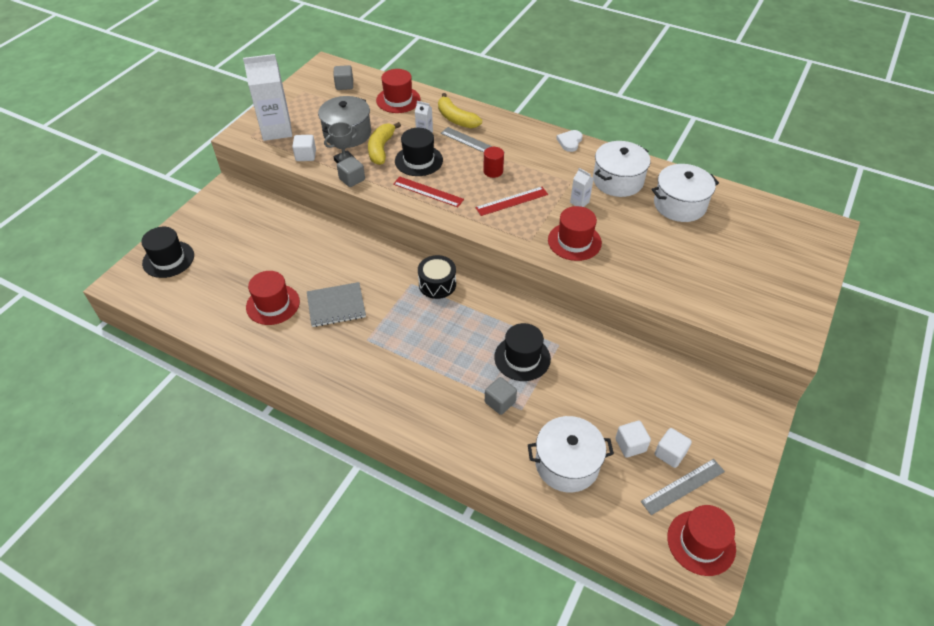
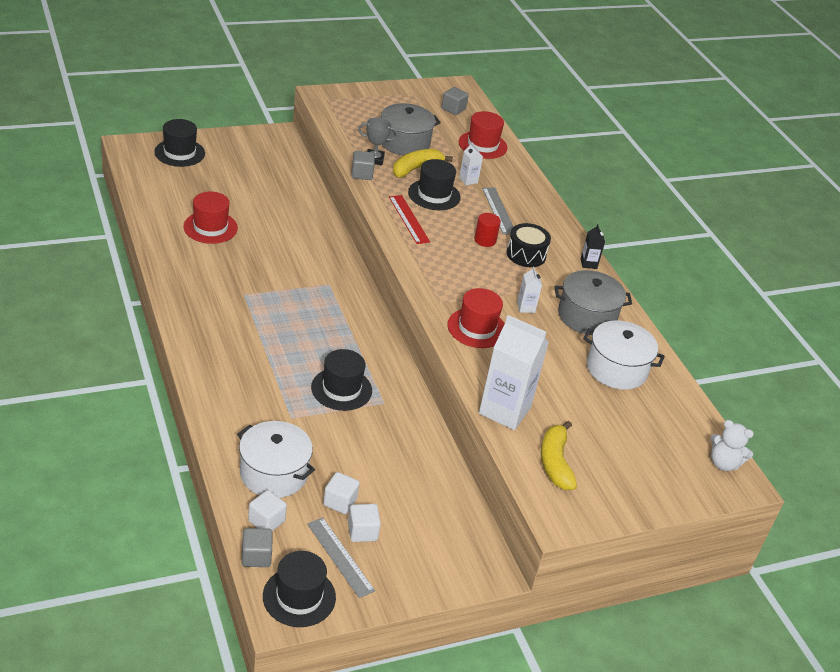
camera: 35 degrees right, 10 degrees down
(276, 130) = (353, 108): white carton -> white carton (504, 410)
(306, 155) = (350, 137): white cube -> white cube (266, 521)
(336, 306) = (253, 259): grey notebook -> none
(437, 284) = (348, 298): black drum -> black drum (526, 254)
(456, 119) = (512, 187): yellow banana -> yellow banana (555, 463)
(500, 402) = (282, 401): grey cube -> grey cube (256, 556)
(512, 201) = (468, 269): red ruler -> none
(570, 142) = (588, 263): white heart -> black carton
(618, 180) = (587, 316): white pot -> grey pot
(683, 486) = (340, 557): grey ruler -> grey ruler turned 45 degrees clockwise
(701, 542) = (299, 597): red hat -> black hat
(807, 222) = (723, 463): none -> white teddy bear

